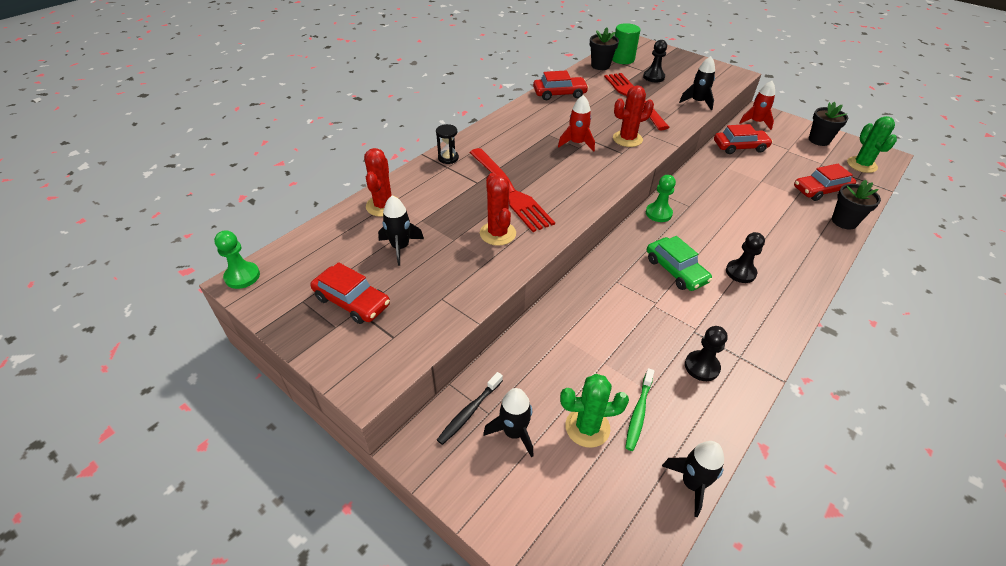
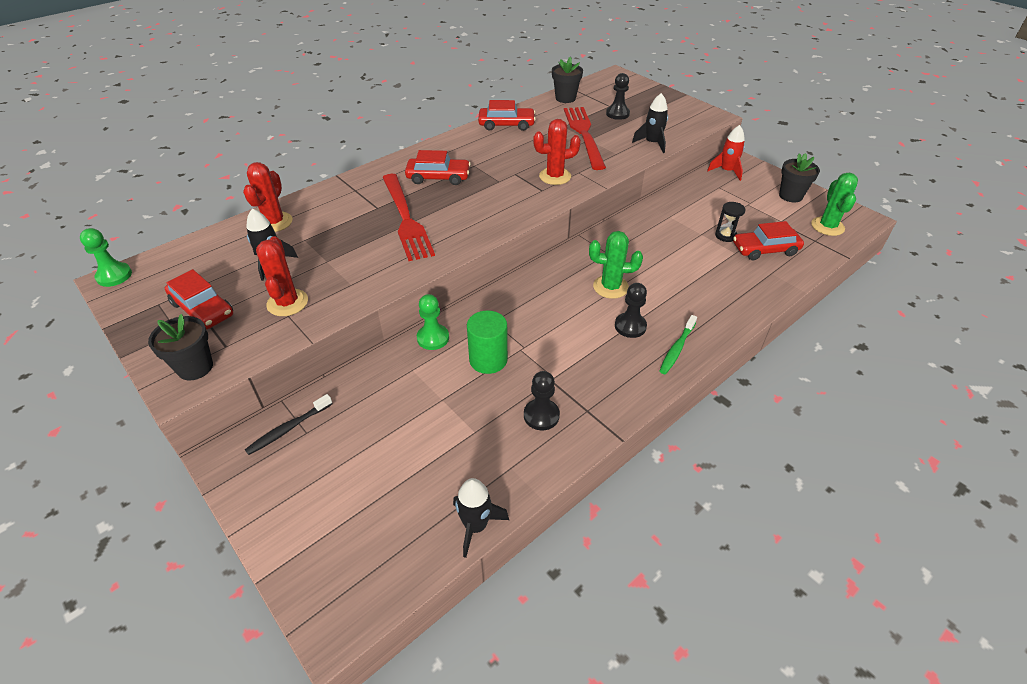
camera: 10 degrees right, 0 degrees up
(448, 158) = (360, 181): black hourglass -> black hourglass (725, 235)
(497, 233) = (373, 259): red cactus -> red cactus (287, 303)
(514, 432) = (322, 453): black rocket -> none
(577, 143) = (499, 177): red rocket -> none
(587, 427) = (396, 458): green cactus -> green cactus (610, 287)
(622, 59) = (593, 93): green cylinder -> green cylinder (488, 360)
(638, 413) = (454, 451): green toothbrush -> green toothbrush (677, 349)
(658, 213) = (570, 258): green pawn -> green pawn (433, 338)
(675, 270) = (560, 317): green car -> none
(740, 147) = (695, 196): red car -> red car (438, 177)
(844, 221) = (775, 285): black flower pot -> black flower pot (195, 367)

